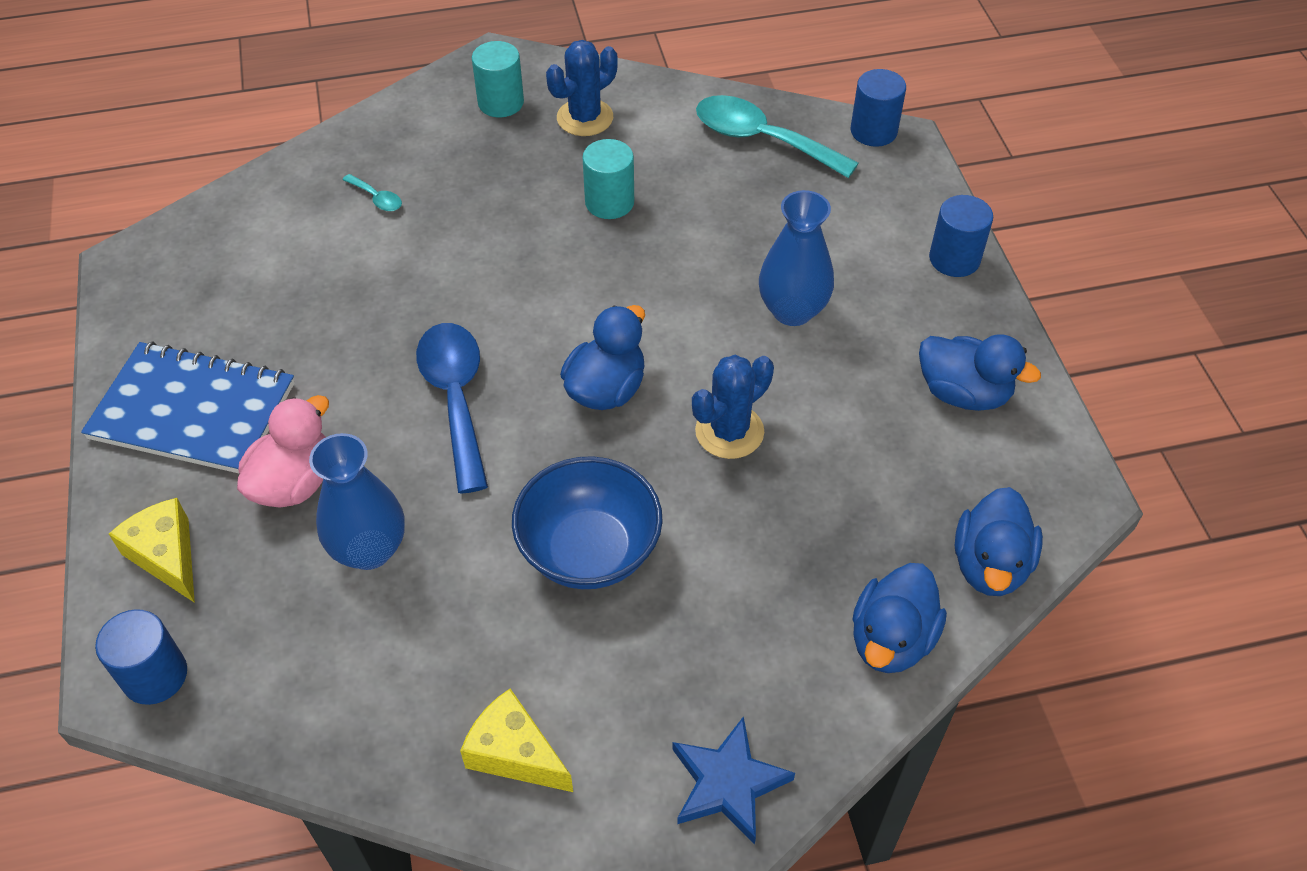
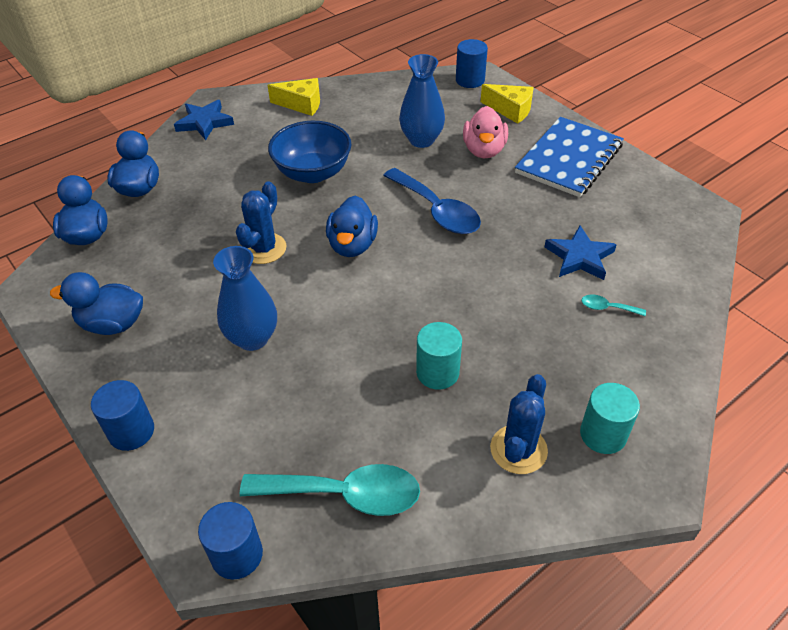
camera: 155 degrees right, 5 degrees down
(193, 411) = (569, 159): blue notebook -> blue notebook turned 45 degrees counterclockwise
(343, 263) = (579, 257): none -> blue star

